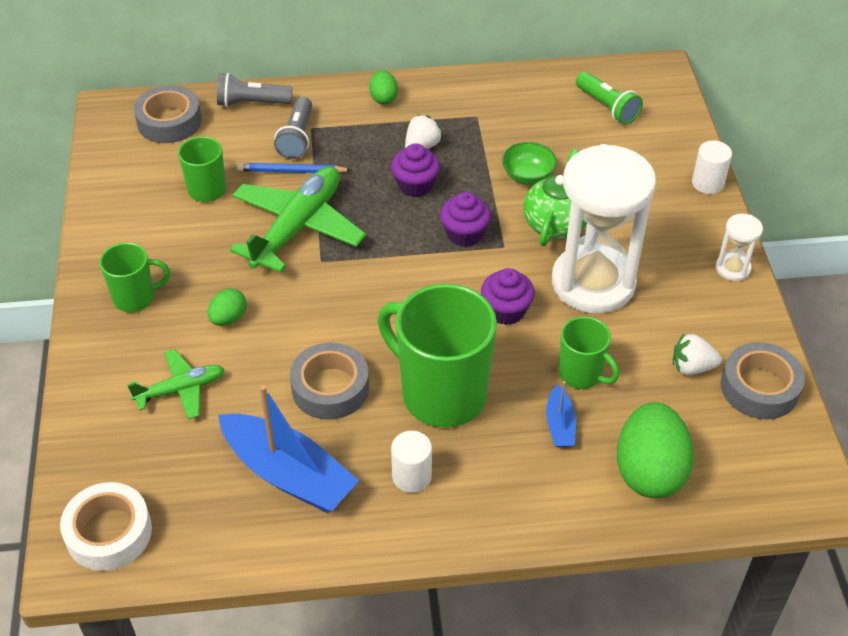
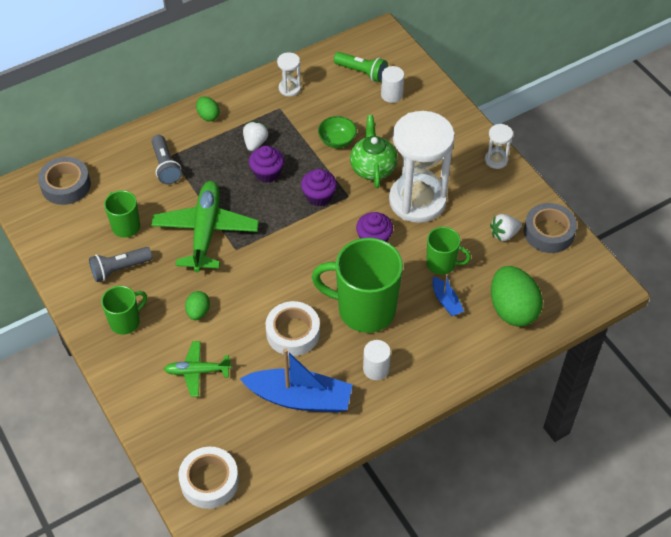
camera: 25 degrees left, 5 degrees up
(181, 389) = (197, 371): green plane -> green plane turned 135 degrees counterclockwise
(252, 103) = (117, 150): grey flashlight -> grey flashlight (119, 269)
(291, 171) = (177, 192): blue pencil -> none
(330, 388) = (293, 333): grey tape -> white tape
(503, 98) = (289, 88): none -> white hourglass
(707, 183) = (452, 106): white cylinder -> white cylinder (391, 95)

